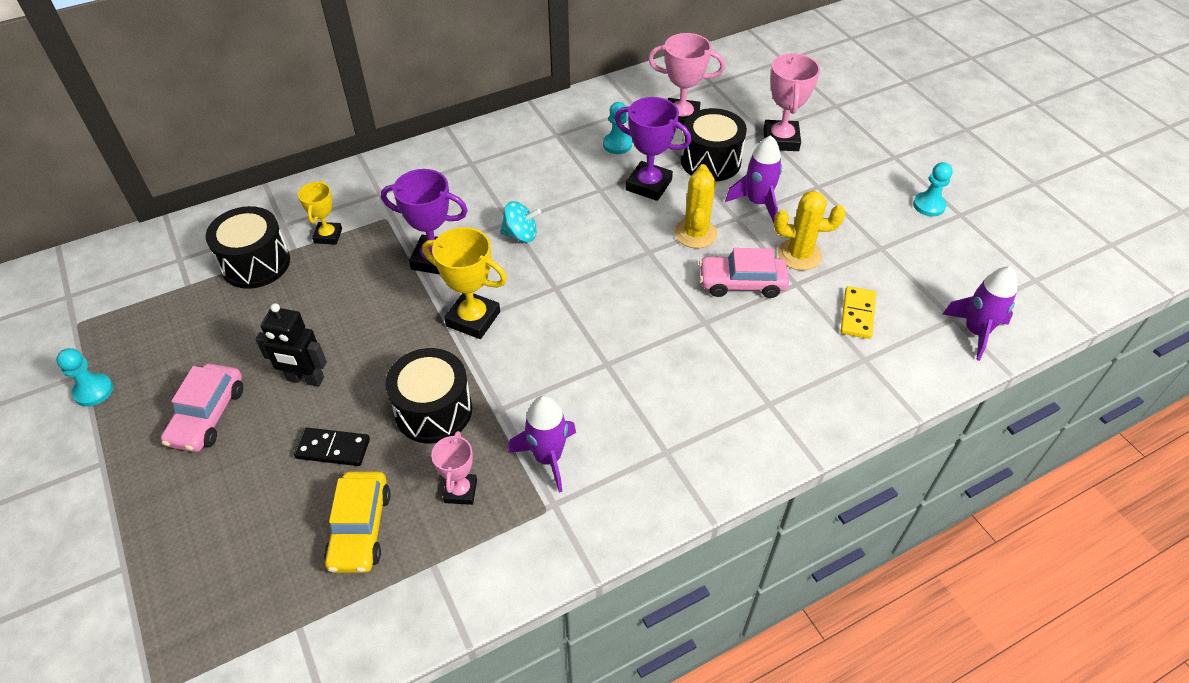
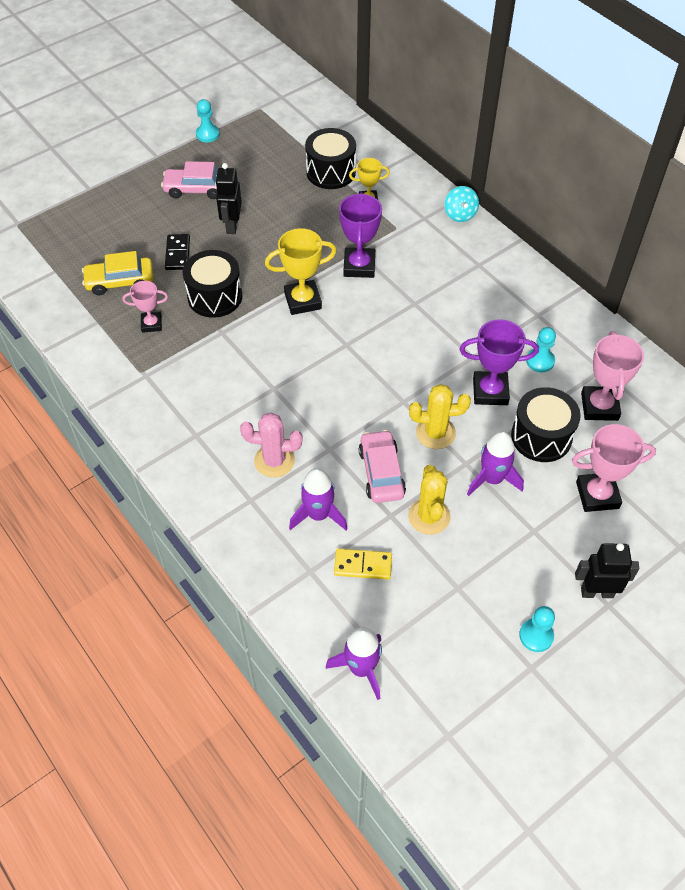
camera: 80 degrees right, 5 degrees up
(473, 319) = (303, 301): yellow trophy -> yellow trophy turned 60 degrees clockwise
(521, 235) = (400, 312): turquoise spinning top -> turquoise spinning top (460, 214)
(548, 458) = (183, 366): purple rocket -> purple rocket (318, 515)
(648, 185) = (490, 391): purple trophy -> purple trophy turned 75 degrees clockwise
(715, 374) = (274, 461): none -> pink cactus
(882, 161) = (597, 592): none -> black robot

